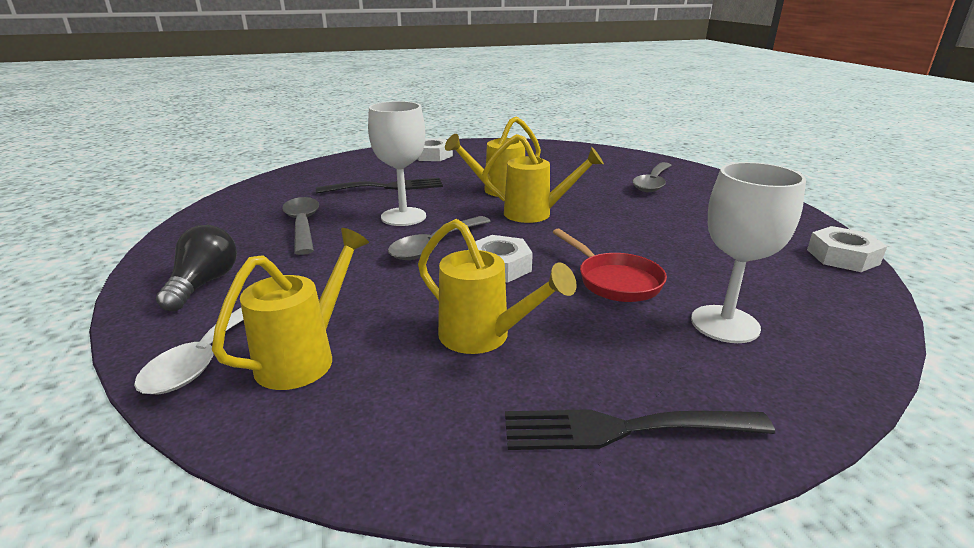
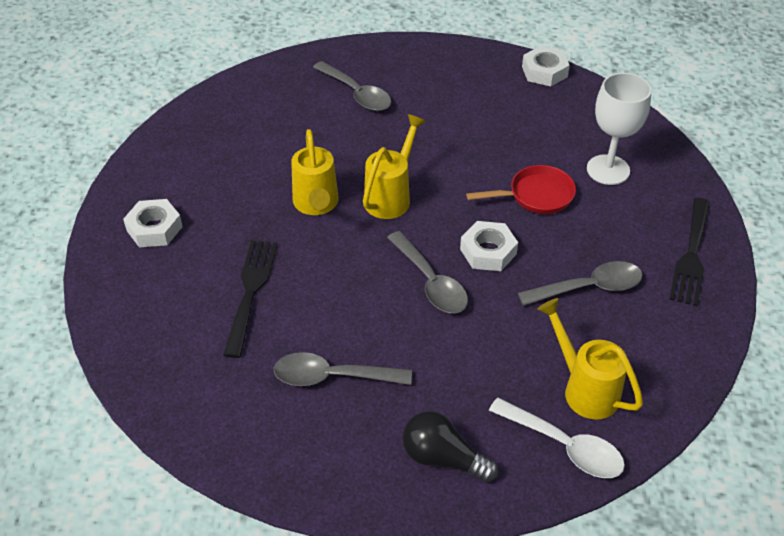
camera: 70 degrees left, 20 degrees up
(403, 217) = (350, 292): white goblet -> none
(484, 338) = (589, 287): yellow watering can -> grey spoon

